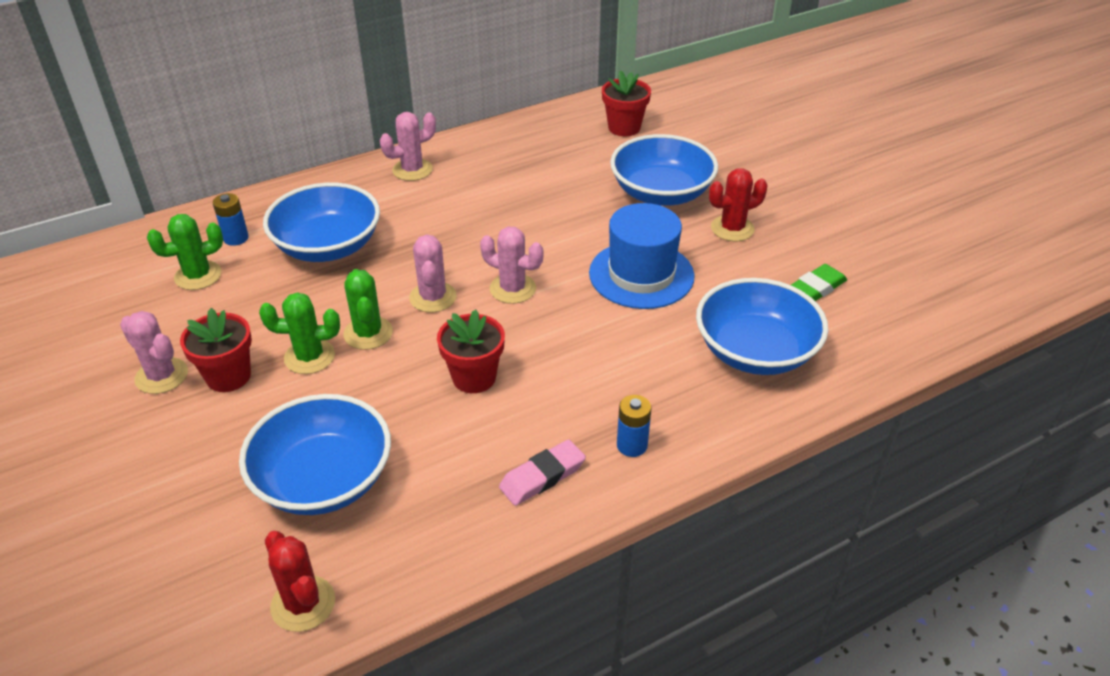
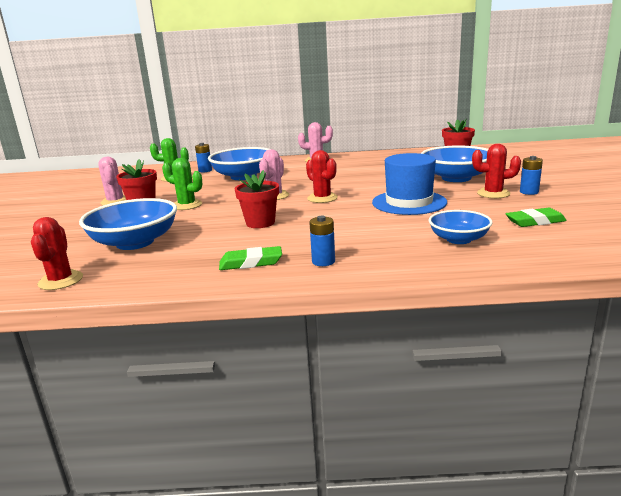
camera: 30 degrees right, 20 degrees down
(368, 333) = (225, 202): green cactus -> none
(512, 289) = (322, 198): pink cactus -> red cactus
(542, 476) = (251, 263): pink eraser -> green eraser
(755, 351) = (458, 239): blue bowl -> blue bowl, size x0.61
(771, 216) = (529, 192): none -> blue battery

